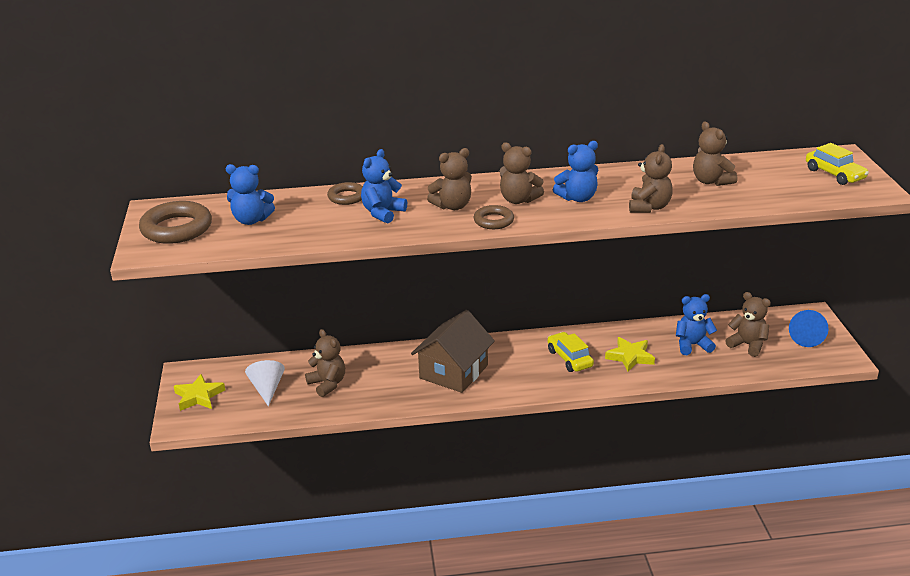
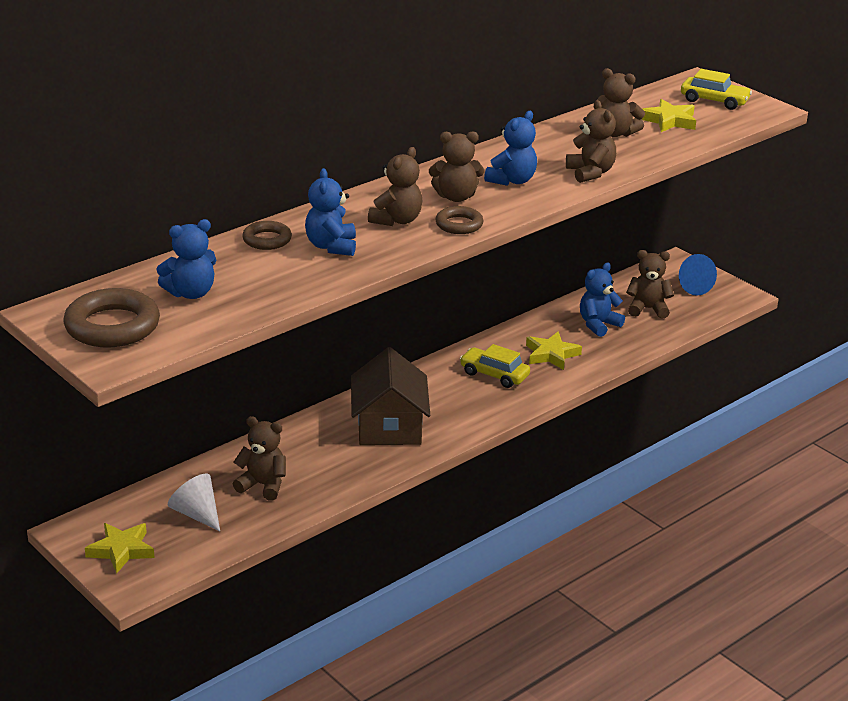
camera: 35 degrees left, 0 degrees up
(772, 181) = (669, 121): none -> yellow star

